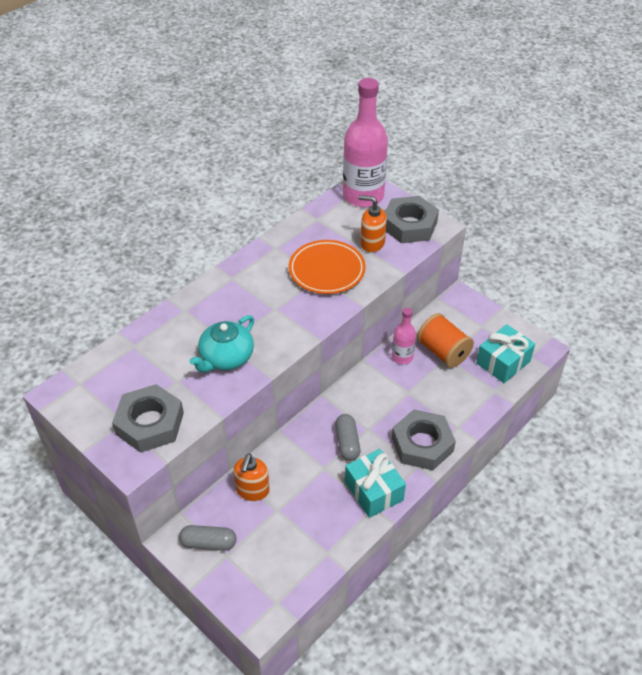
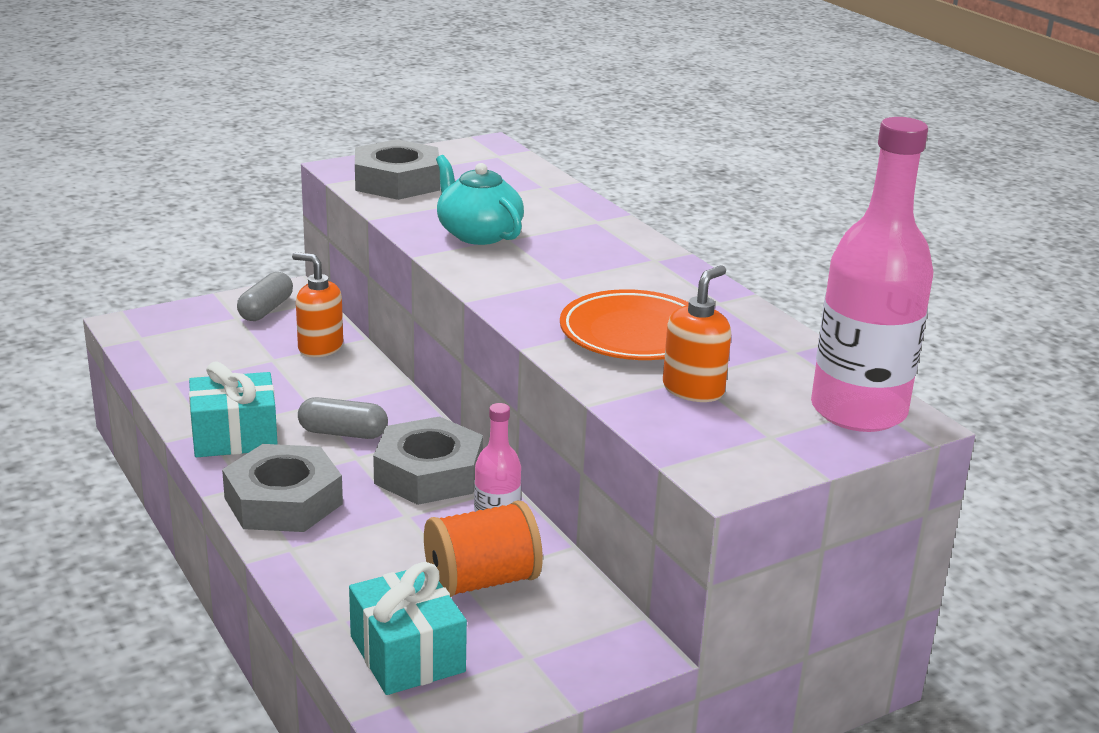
camera: 105 degrees right, 20 degrees down
(409, 225) = (738, 442): grey nut -> grey nut (428, 473)

